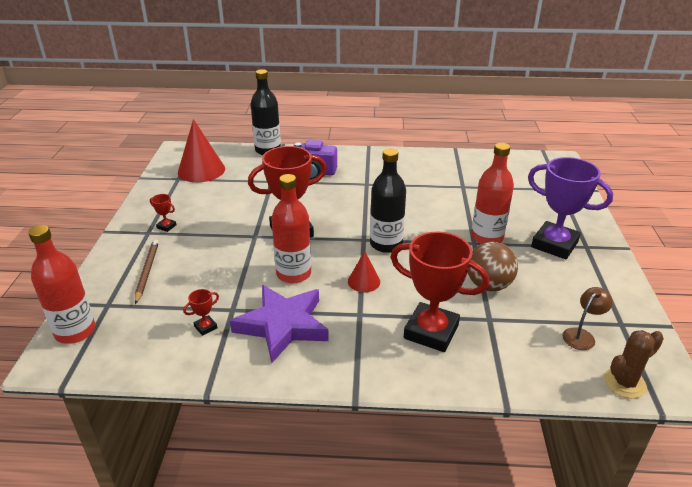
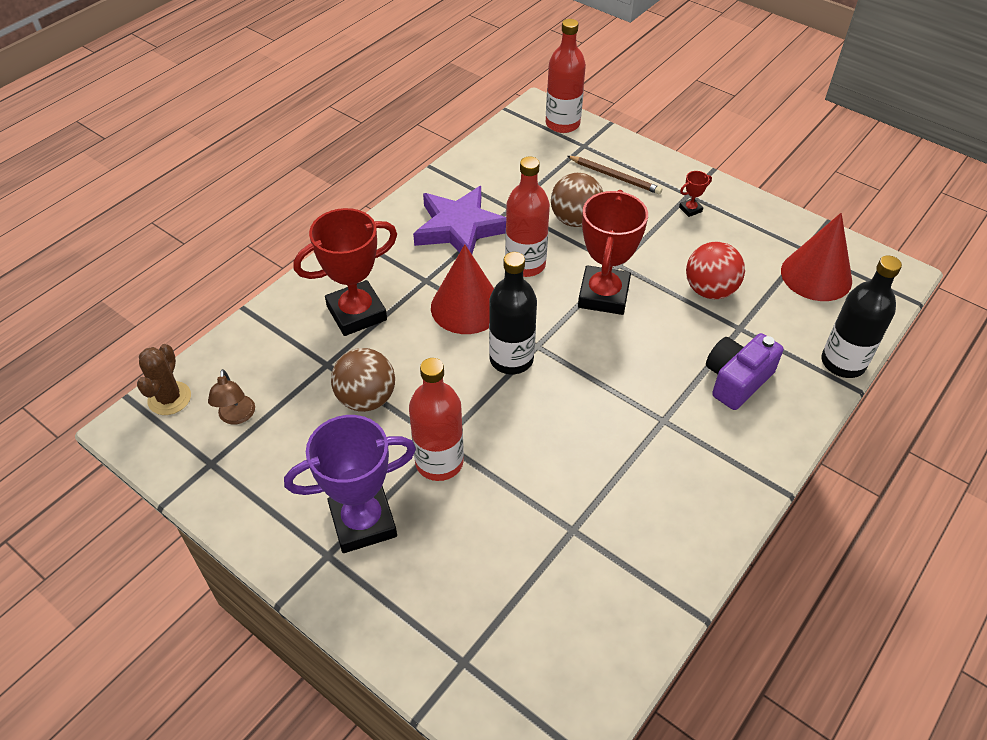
camera: 125 degrees right, 15 degrees up
(205, 327) = (501, 186): red trophy -> none
(220, 271) = (575, 220): none -> brown ball
(248, 197) = (710, 290): none -> red ball
(364, 281) = (466, 307): red cone -> red cone, size x1.87

